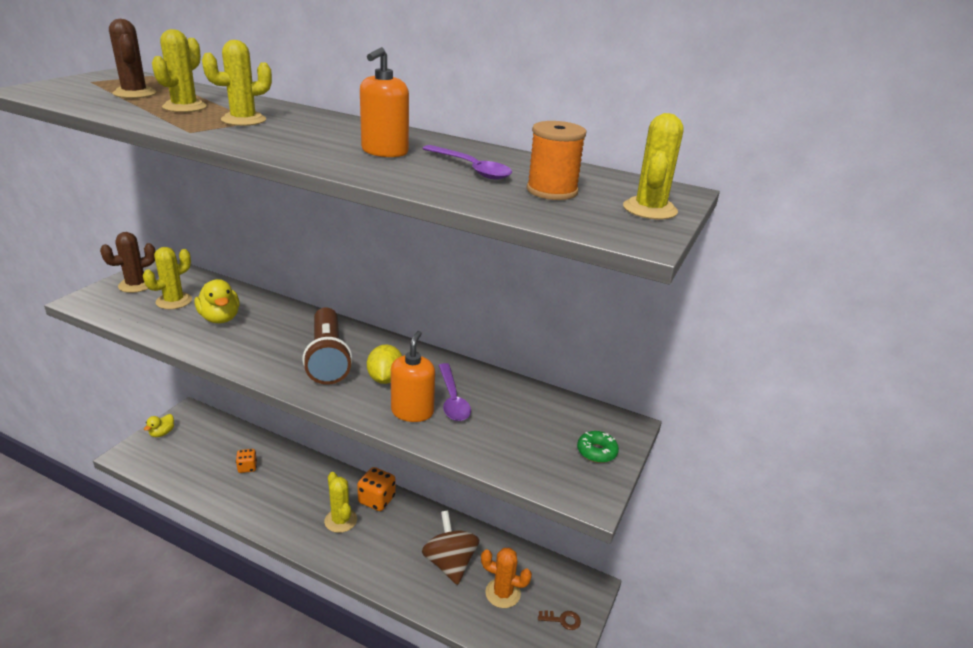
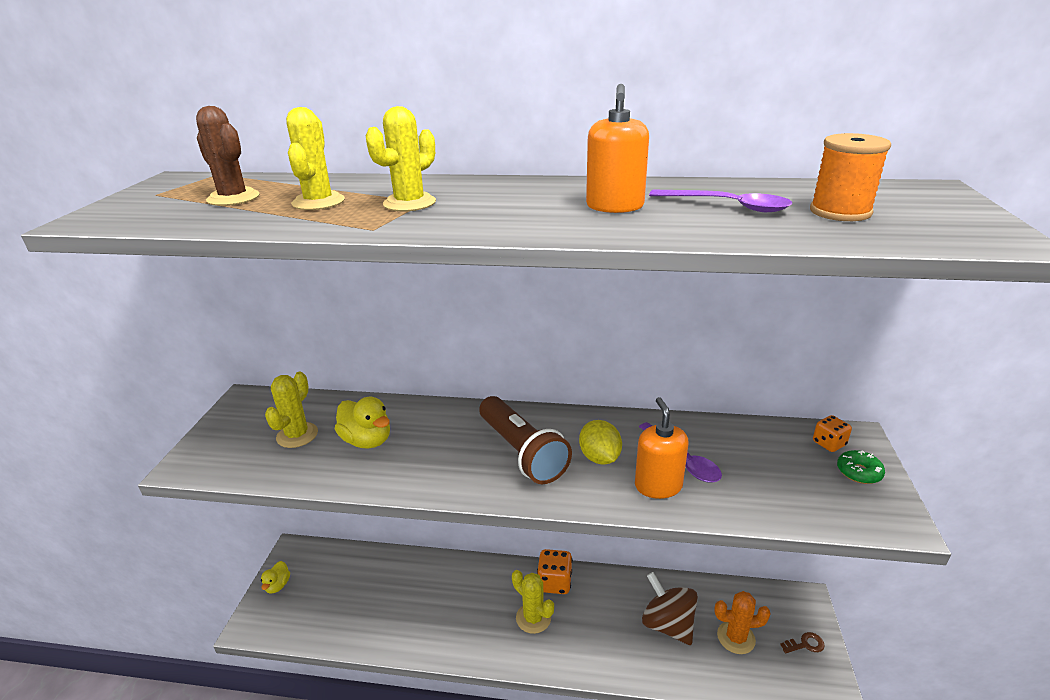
camera: 15 degrees left, 0 degrees up
(136, 285) = (236, 428): brown cactus -> none
(247, 467) = (398, 593): orange dice -> orange dice (829, 443)
(650, 209) = (952, 210): yellow cactus -> none

